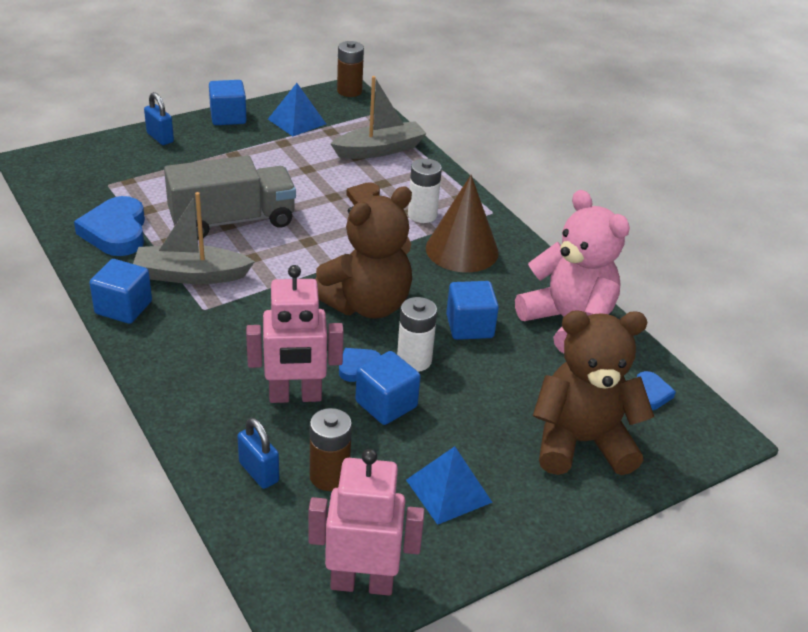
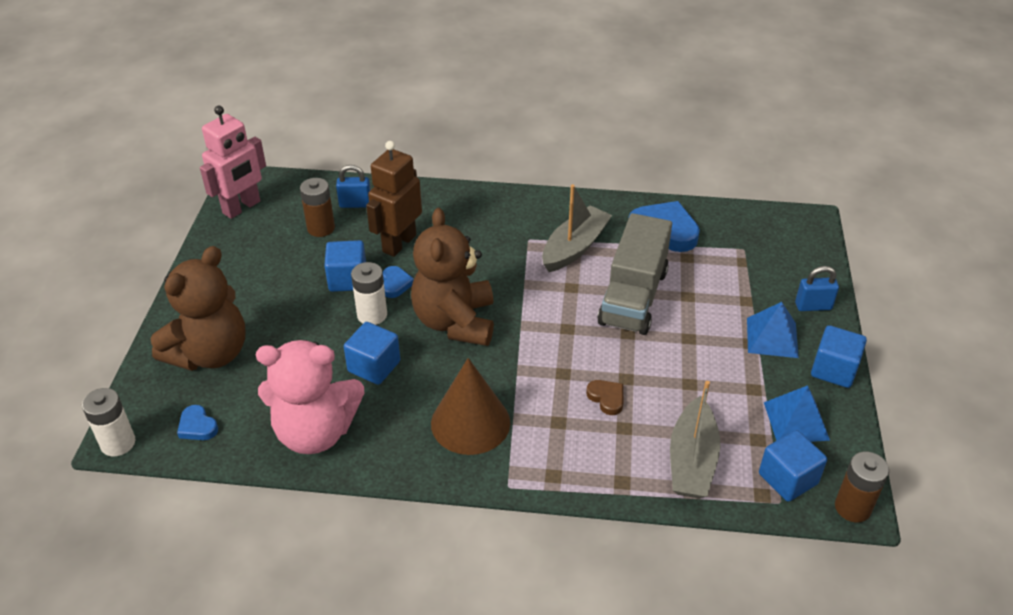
camera: 130 degrees right, 5 degrees up
(123, 308) = (562, 205): blue cube -> blue cube (788, 479)
(295, 396) = (399, 243): pink robot -> brown robot
(422, 215) = (546, 426): white battery -> white battery (118, 443)
(449, 491) = (253, 269): blue pyramid -> blue pyramid (772, 337)

